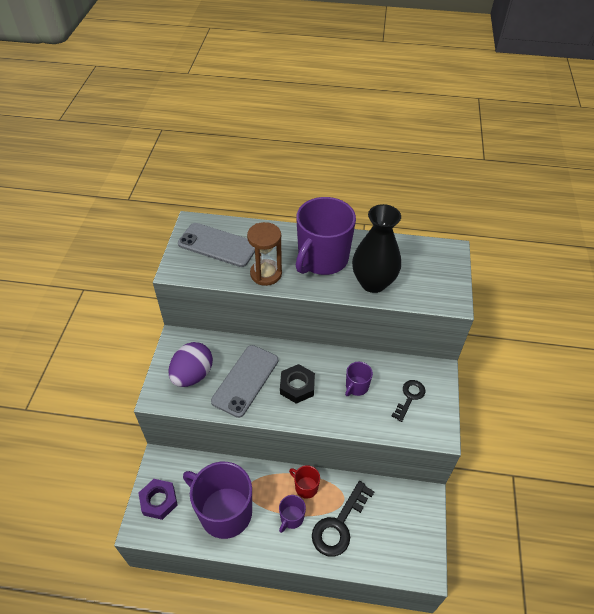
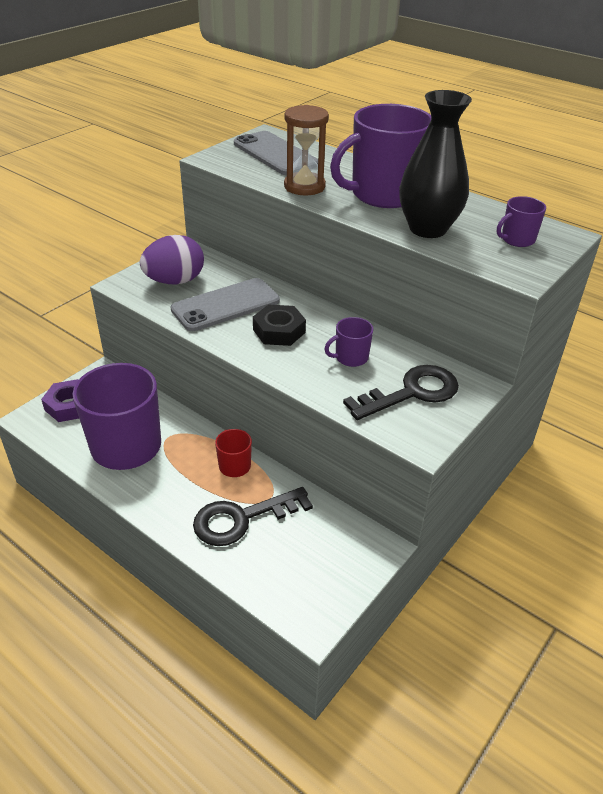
camera: 30 degrees right, 10 degrees down
(291, 518) = (192, 485): purple mug -> purple mug (517, 239)
(409, 397) = (411, 392): black key -> black key, size x1.63

